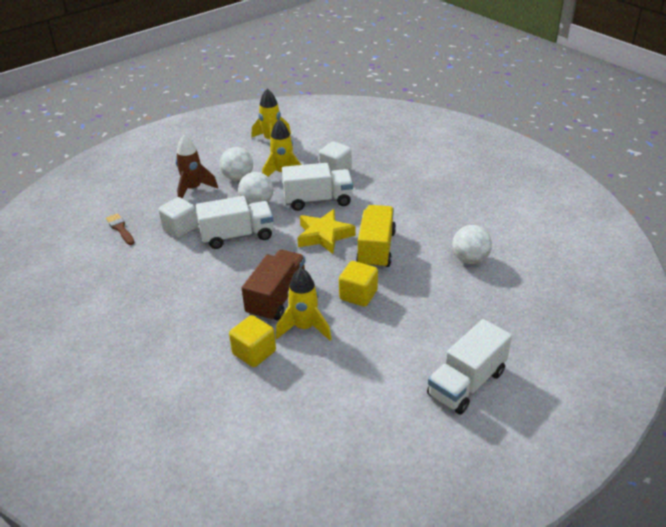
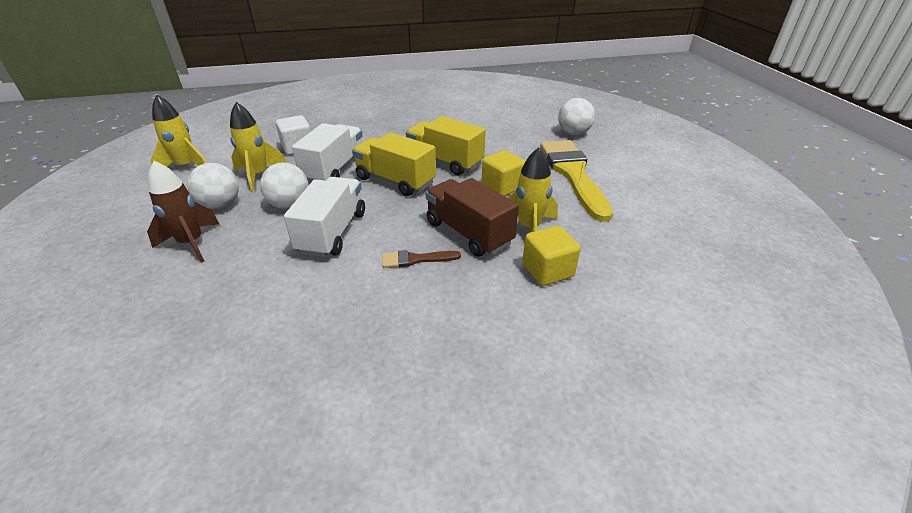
camera: 65 degrees left, 0 degrees up
(120, 228) = (182, 335): brown brush -> brown brush (416, 259)
(180, 228) = (261, 273): white cube -> none
(324, 235) = (395, 181): yellow star -> yellow truck
(418, 333) = (573, 174): none -> yellow brush
(466, 383) = (644, 171): white truck -> none
(470, 259) = (498, 130): white ball -> white ball (573, 133)

